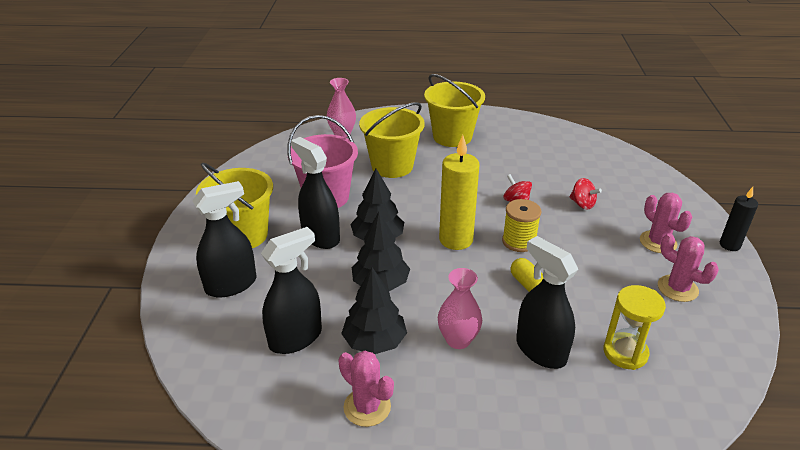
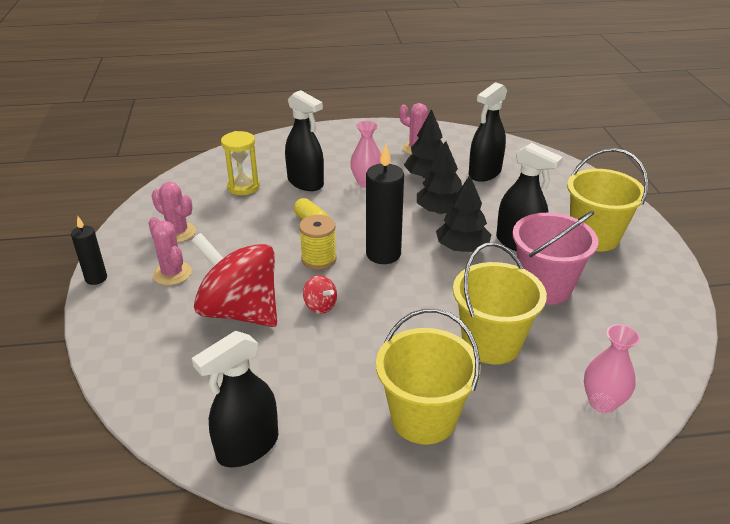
camera: 170 degrees right, 0 degrees up
(231, 285) = (563, 198): black spray bottle -> black spray bottle (247, 447)
(456, 240) = (383, 254): yellow candle -> black candle
(582, 204) = (240, 311): red spinning top -> red spinning top, size x2.49

